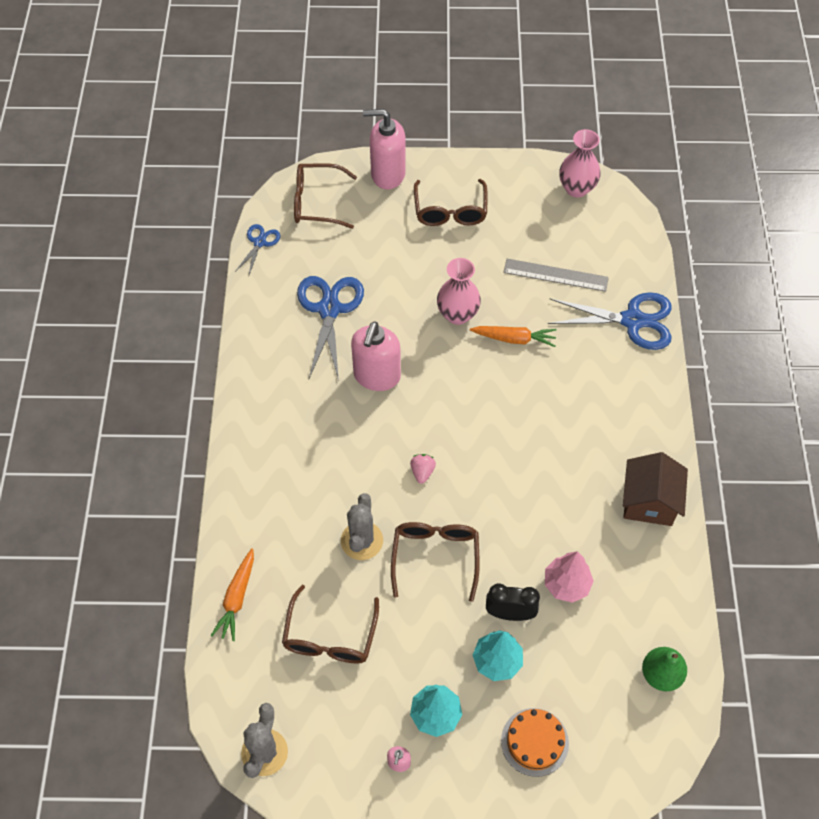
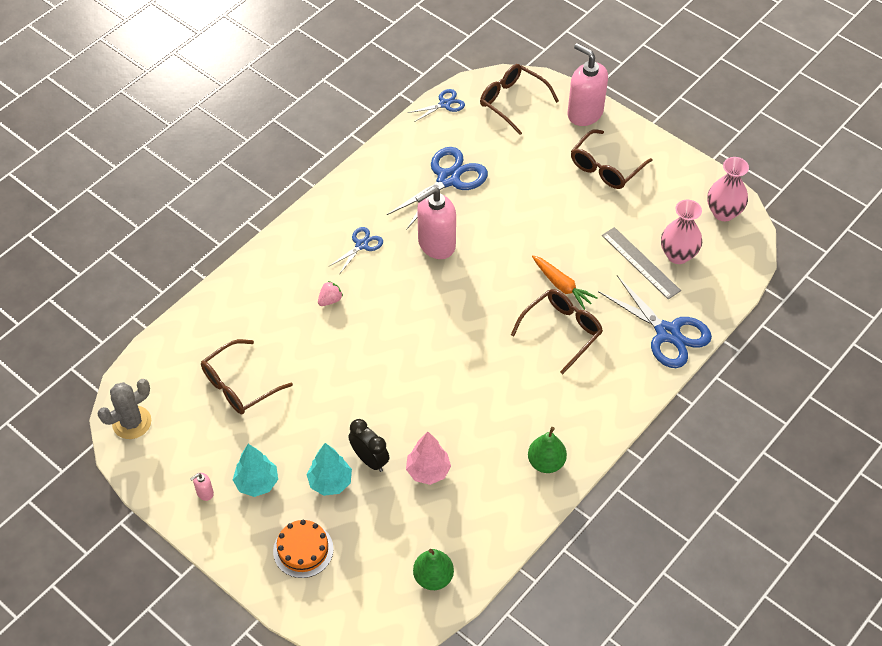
camera: 40 degrees right, 5 degrees down
(237, 598) = (205, 319): orange carrot -> none
(312, 423) = (361, 245): none -> blue scissors
(362, 541) = (319, 342): grey cactus -> none
(422, 472) = (404, 328): pink strawberry -> pink strawberry (330, 300)
(435, 556) = (357, 387): brown glasses -> brown glasses (562, 331)
(457, 314) = (537, 242): pink vase -> pink vase (678, 255)
(649, 502) = (546, 462): brown house -> green pear

